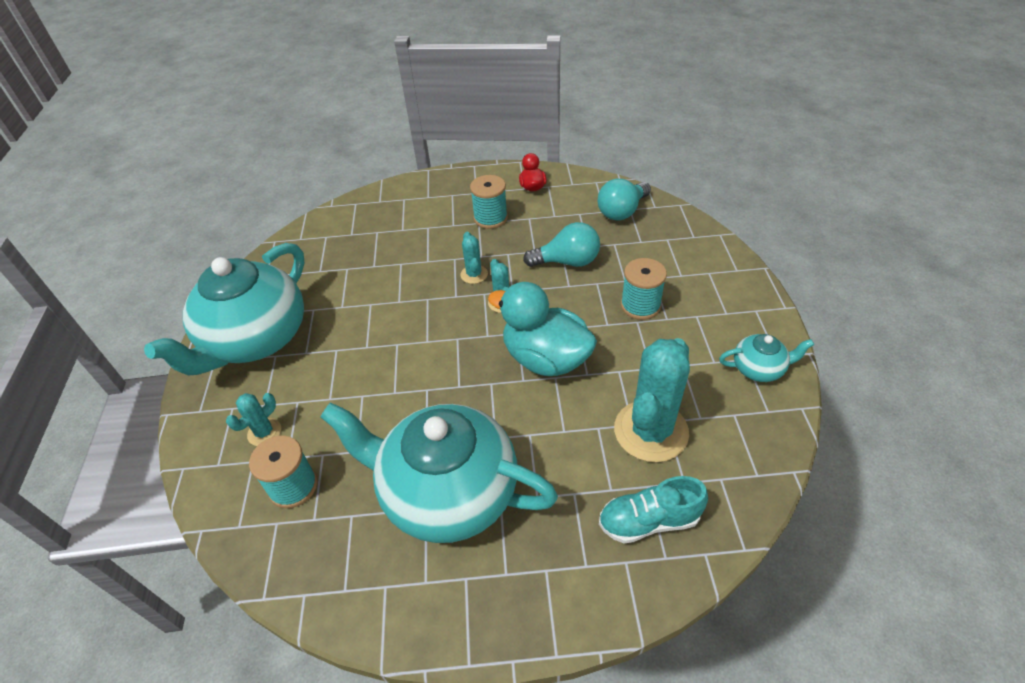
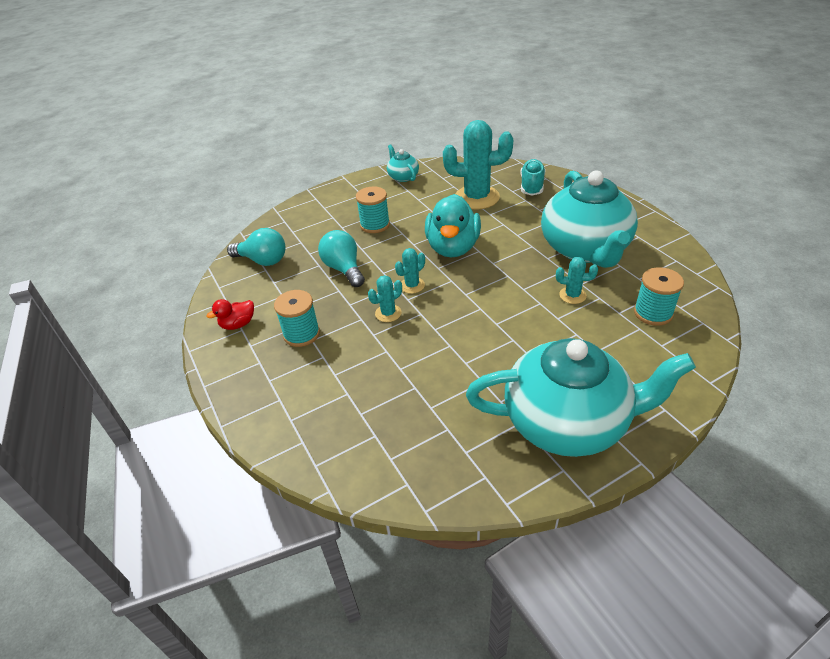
camera: 115 degrees left, 5 degrees down
(264, 432) = (637, 353): turquoise cactus -> turquoise cactus (572, 295)
(648, 521) = (532, 186): turquoise shoe -> turquoise shoe turned 135 degrees counterclockwise

